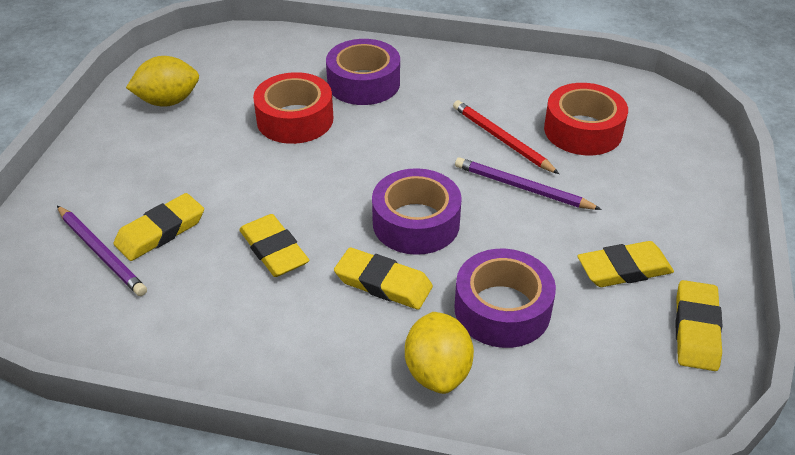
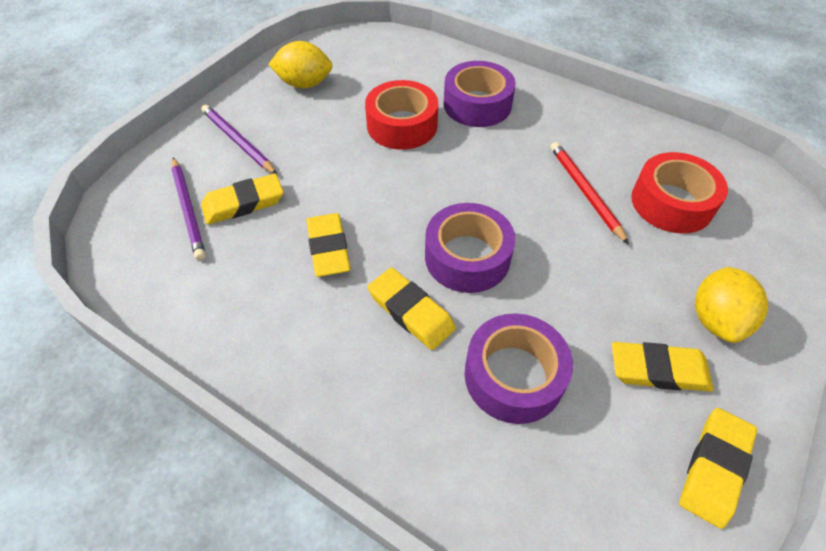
camera: 20 degrees right, 10 degrees up
(437, 372) = (422, 424): yellow lemon -> yellow lemon (716, 319)
(522, 188) = (585, 249): purple pencil -> purple pencil (238, 142)

